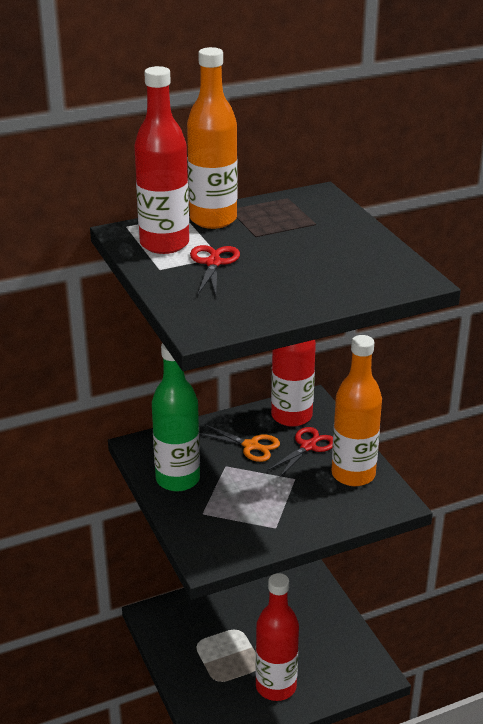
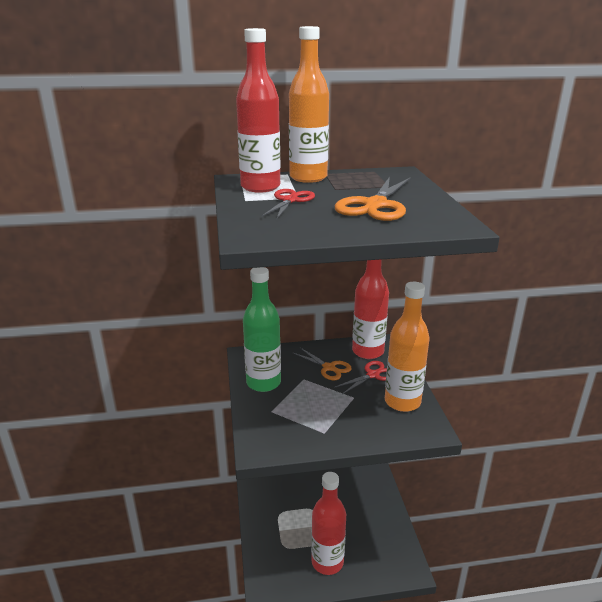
camera: 15 degrees right, 5 degrees down
(315, 259) = (375, 205): none -> orange scissors

